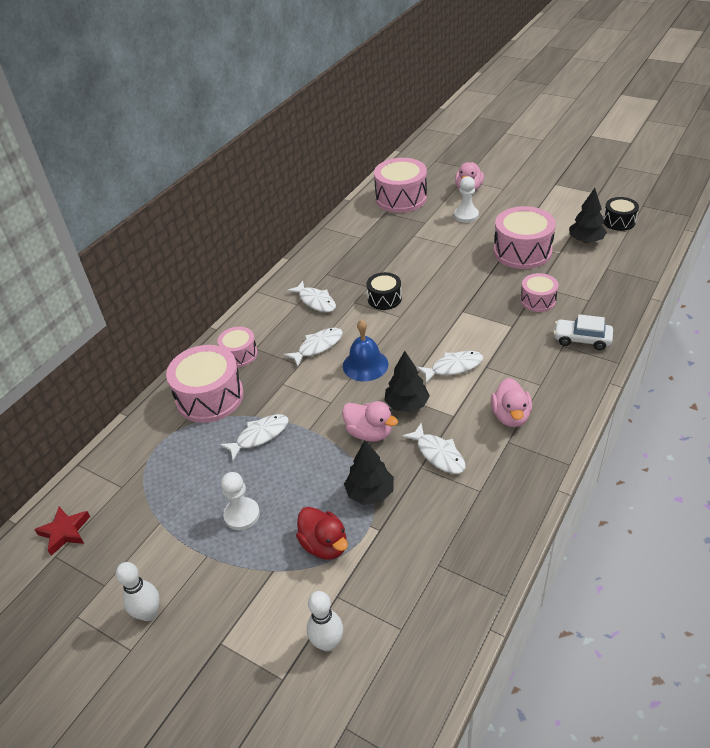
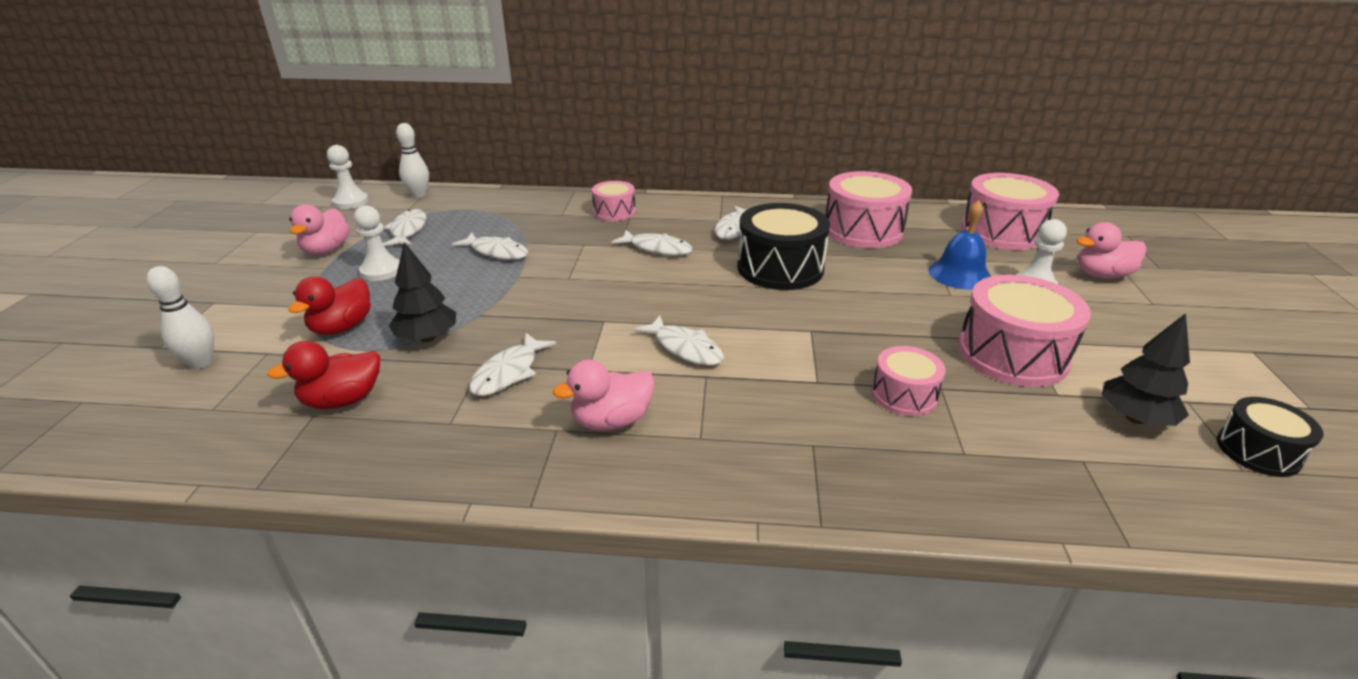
camera: 60 degrees right, 10 degrees down
(65, 532) = (351, 202): red star -> white pawn
(148, 613) = (255, 259): white bowling pin -> white bowling pin (419, 195)
(172, 490) = (408, 230): none -> white fish
(210, 397) = (542, 214): pink drum -> pink drum (863, 230)
(365, 365) = (646, 284): blue bell -> blue bell (959, 274)
(369, 433) = (527, 314): pink duck -> pink duck (326, 250)
(384, 299) = (780, 268): black drum -> black drum, size x1.77
(407, 405) = (590, 328): black tree -> none
(428, 547) = (343, 400): none -> red duck
(582, 339) = (847, 464): white car -> none

